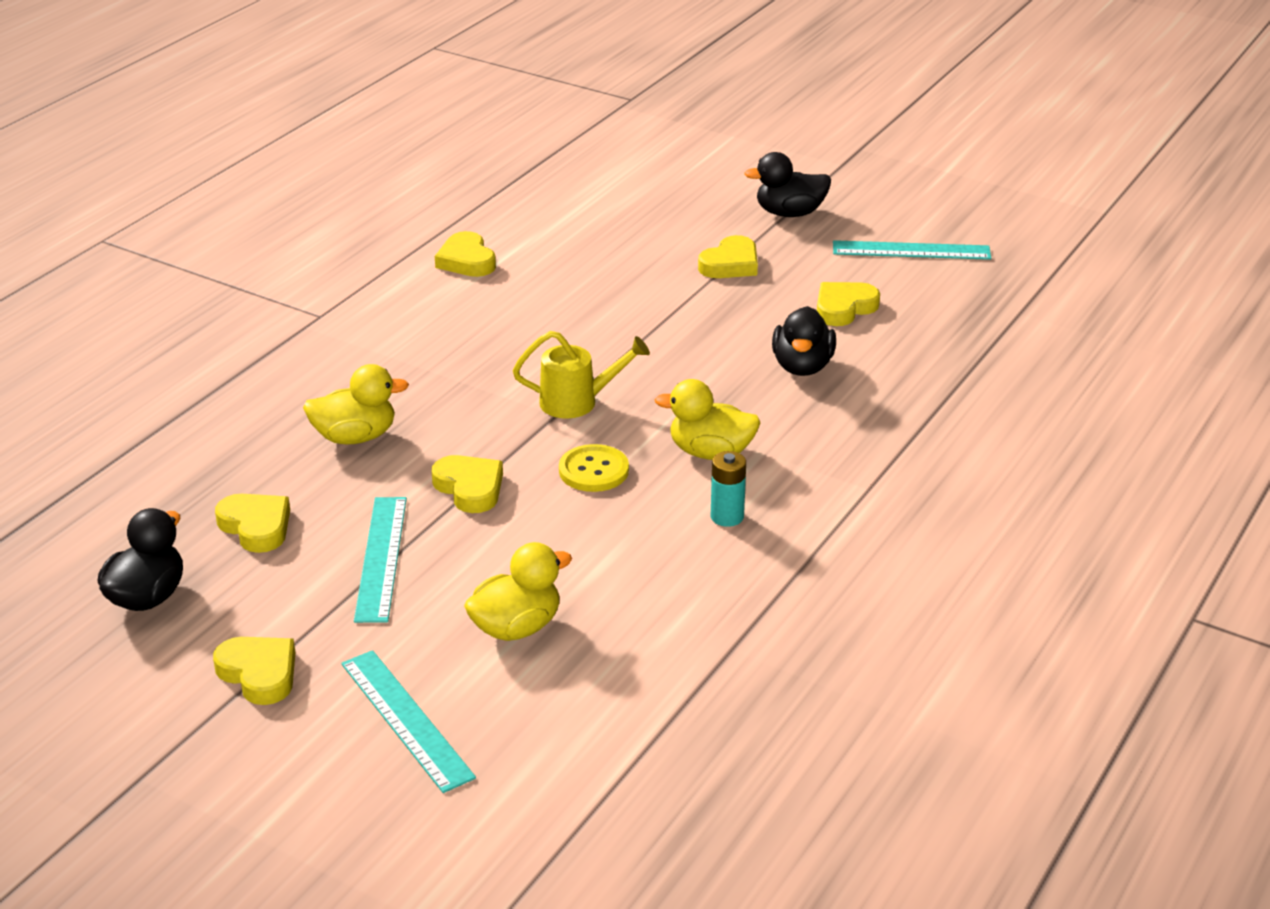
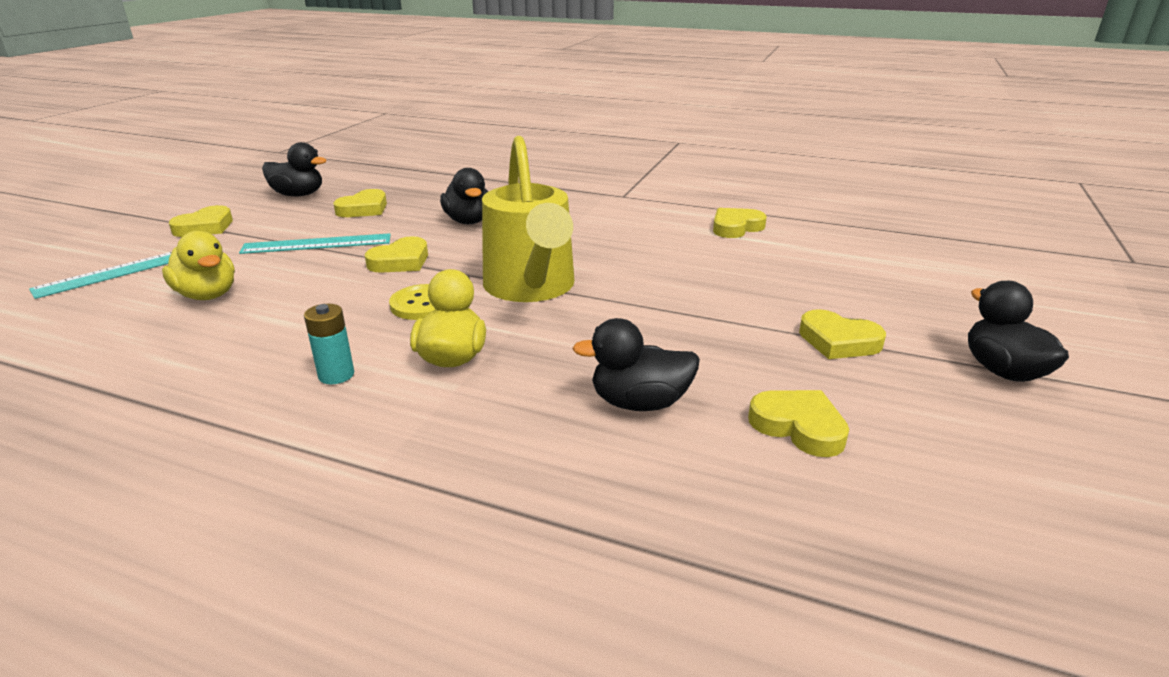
camera: 80 degrees right, 5 degrees down
(355, 437) = (468, 221): yellow duck -> black duck
(577, 402) = (531, 288): yellow watering can -> yellow watering can, size x1.83
(911, 250) = (1016, 482): turquoise ruler -> none

